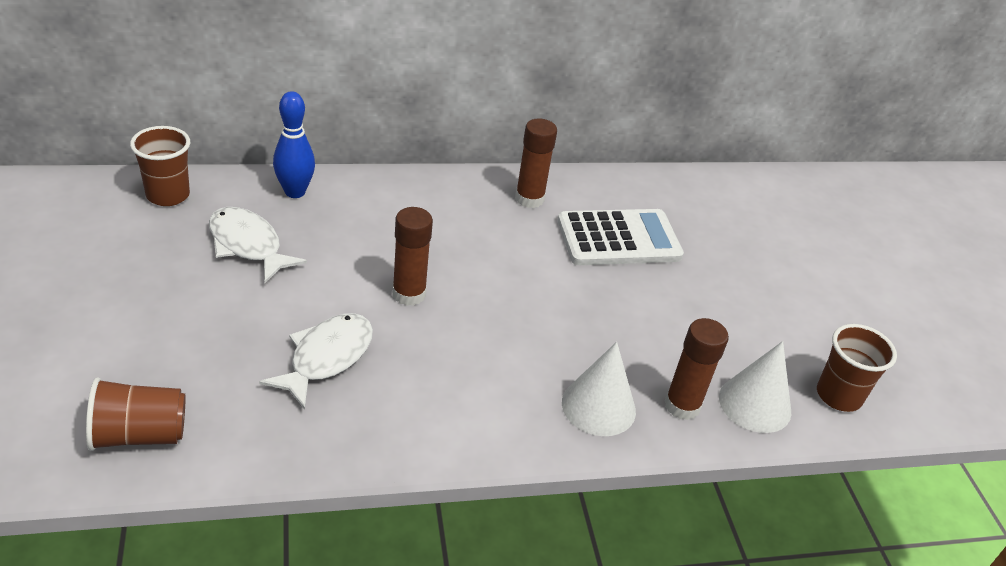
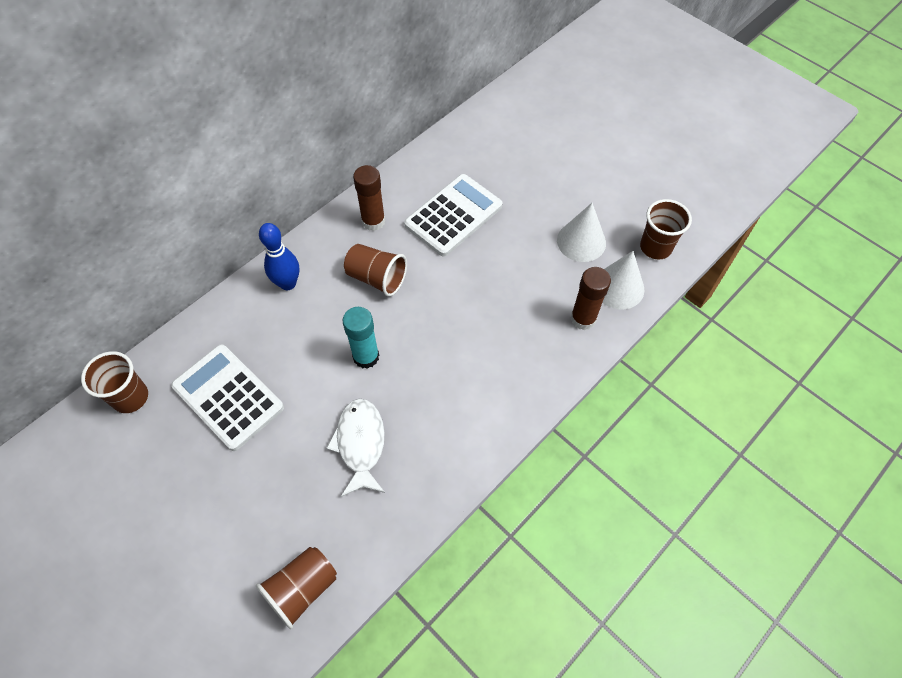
camera: 30 degrees left, 20 degrees up
(248, 245) = (228, 397): white fish -> white calculator
(295, 192) = (216, 329): blue bowling pin -> blue bowling pin (288, 283)
(409, 294) = (366, 356): brown glue stick -> turquoise glue stick
(486, 242) = (377, 278): none -> brown cup
(598, 406) = (540, 355): white cone -> white cone (581, 241)

